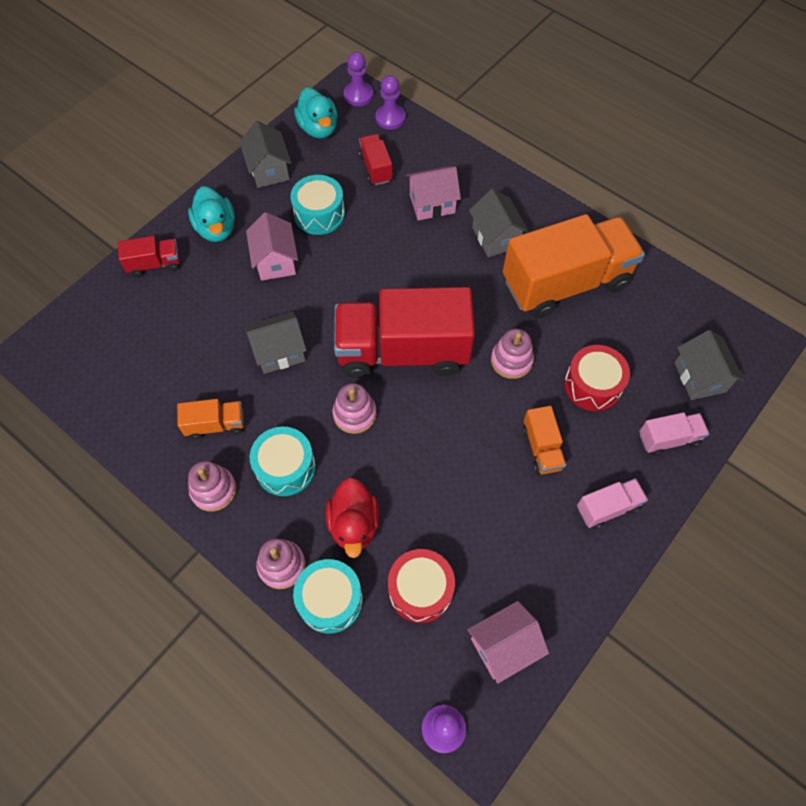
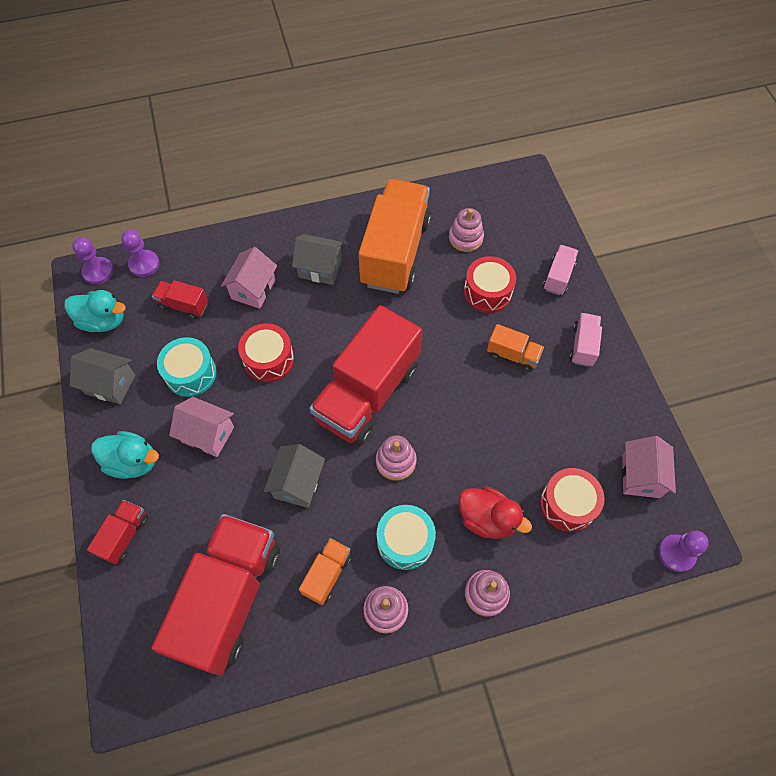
camera: 55 degrees left, 0 degrees up
(150, 367) = (229, 598): none -> red truck
(330, 600) = (536, 574): turquoise drum -> none
(375, 258) = (268, 359): none -> red drum
(511, 360) = (431, 327): pink stacking toy -> pink stacking toy (465, 238)
(700, 377) = (527, 228): grey house -> none

